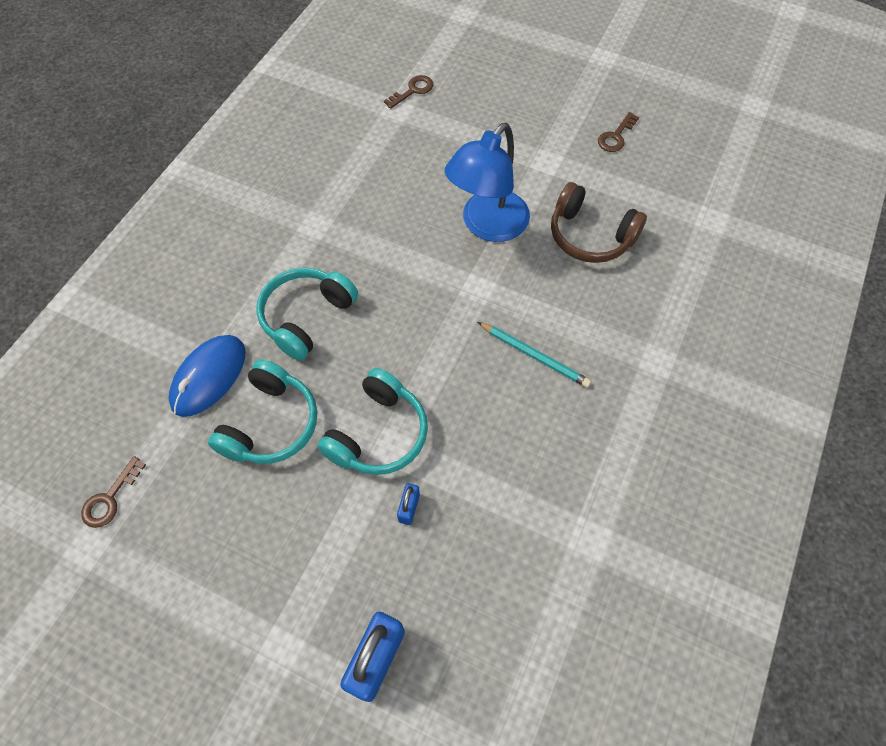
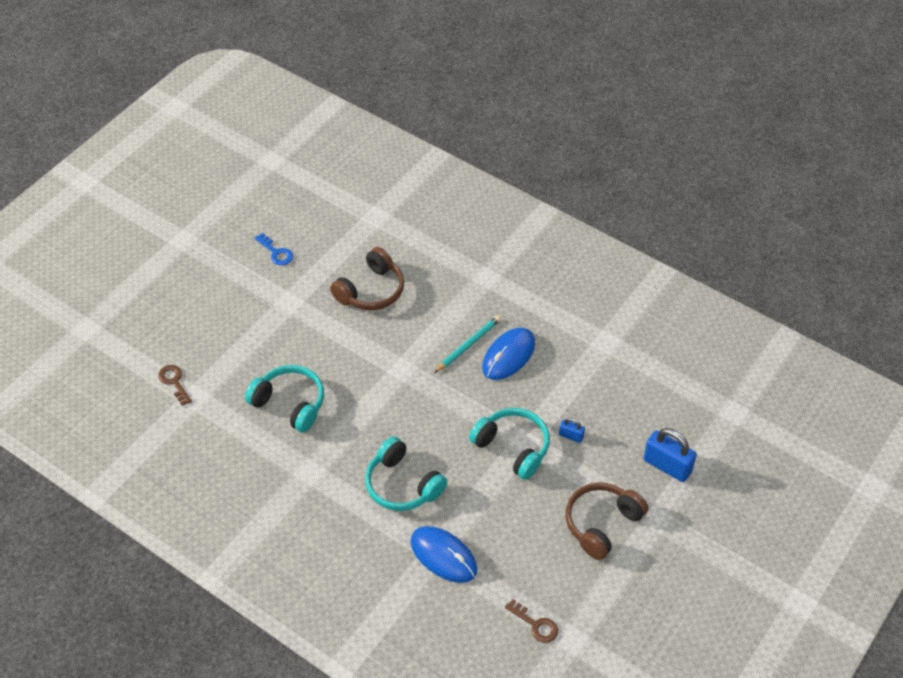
camera: 80 degrees left, 10 degrees down
(266, 568) = (601, 523): none -> brown headphones
(271, 424) = (493, 515): turquoise headphones -> turquoise headphones (290, 403)
(487, 226) = (343, 353): blue lamp -> none
(529, 407) = (508, 356): none -> blue mouse
(616, 136) = (276, 252): brown key -> blue key

